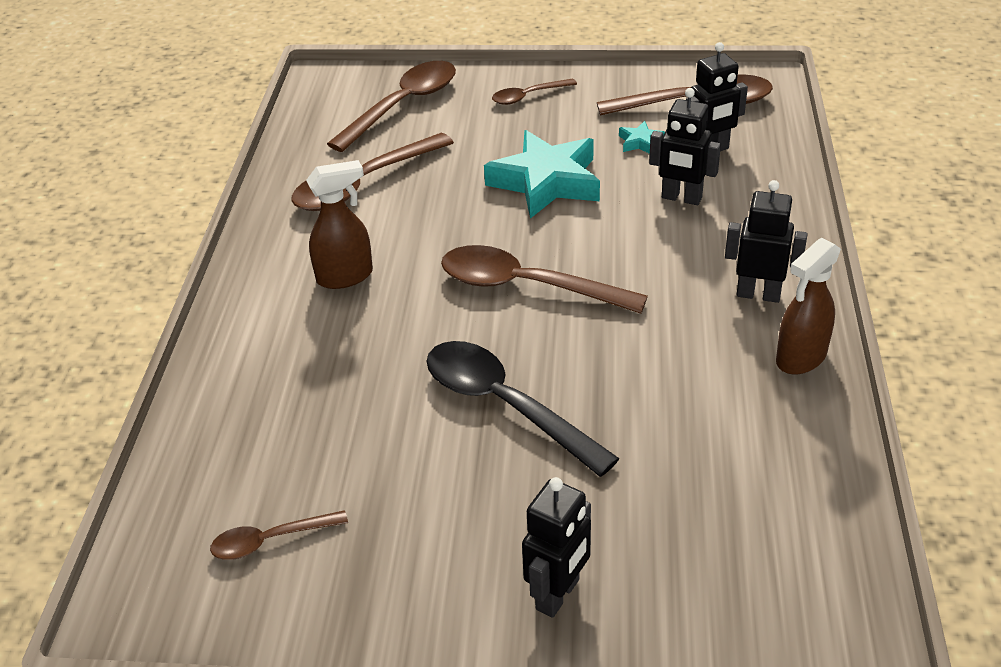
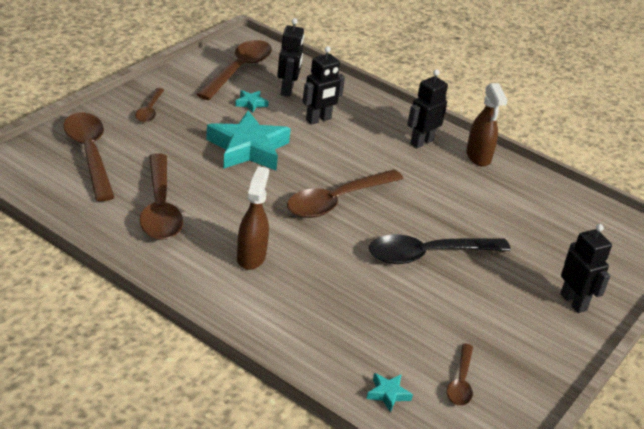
camera: 65 degrees left, 5 degrees down
(196, 484) = (388, 394): none -> turquoise star

